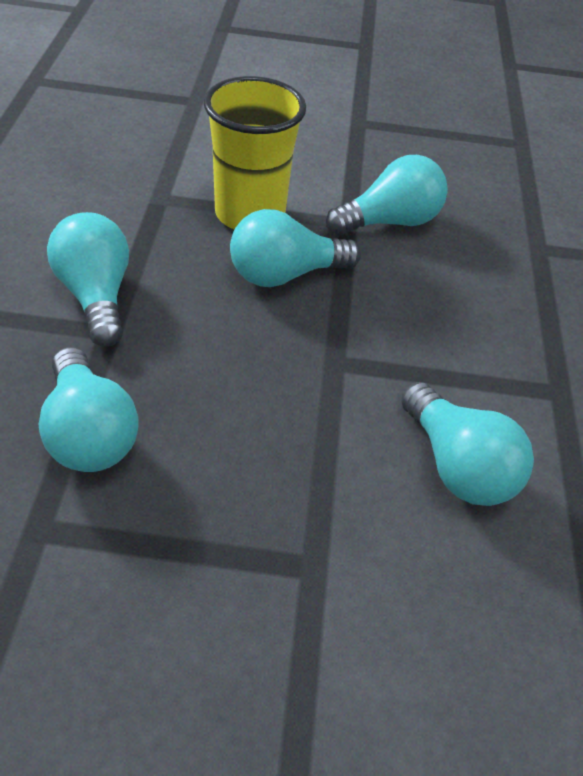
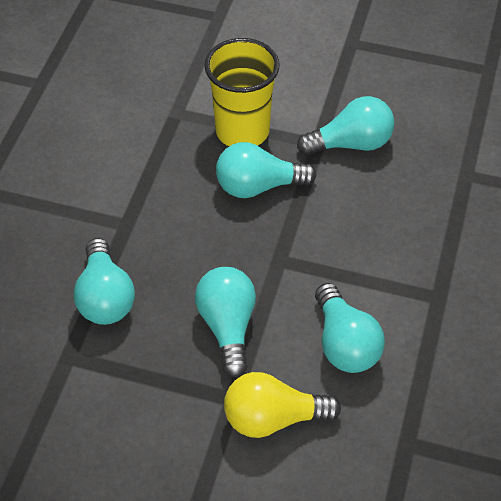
camera: 15 degrees right, 5 degrees up
(96, 296) = (120, 195): turquoise light bulb -> turquoise light bulb (228, 326)
(385, 591) = (273, 418): none -> yellow light bulb

